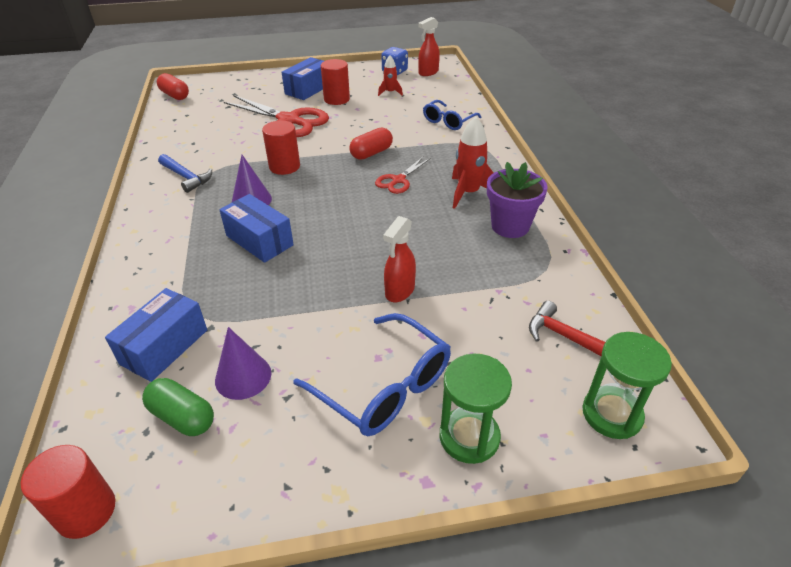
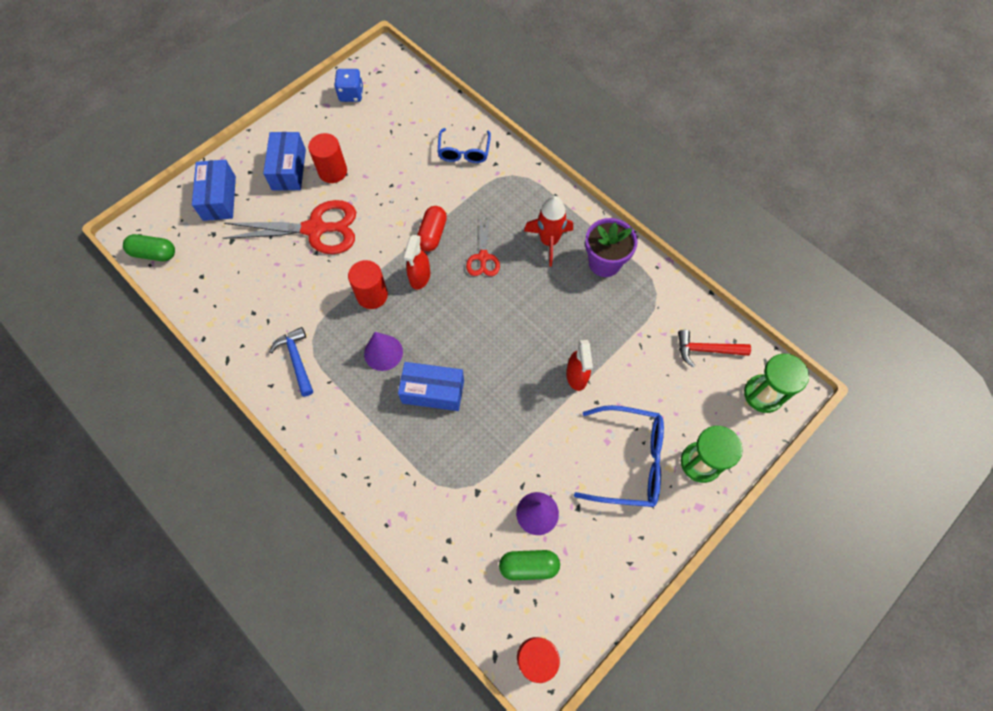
camera: 35 degrees left, 25 degrees up
(164, 347) = (462, 528): blue box -> blue box (219, 198)
(175, 95) = (154, 253): red capsule -> green capsule
(186, 177) = (296, 360): blue hammer -> blue hammer turned 120 degrees counterclockwise
(390, 92) = (376, 133): red rocket -> none
(428, 72) = (386, 80): red spray bottle -> red spray bottle (420, 277)

